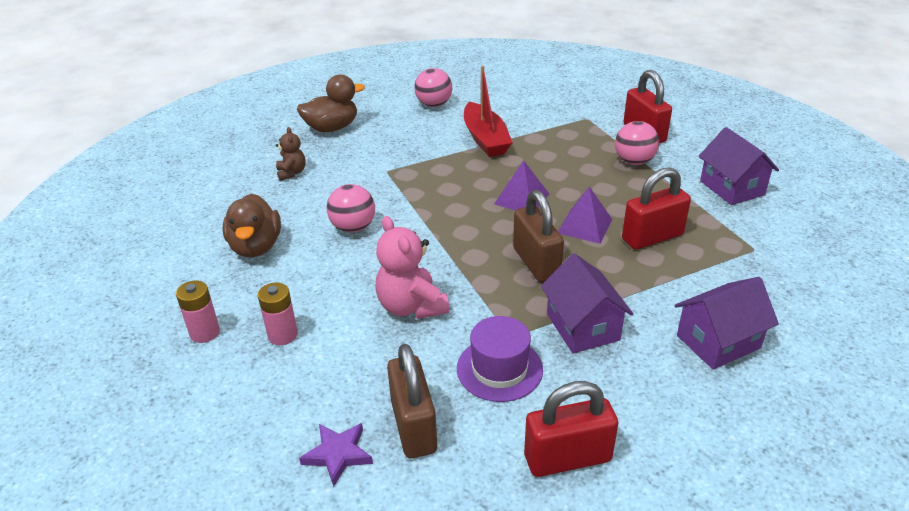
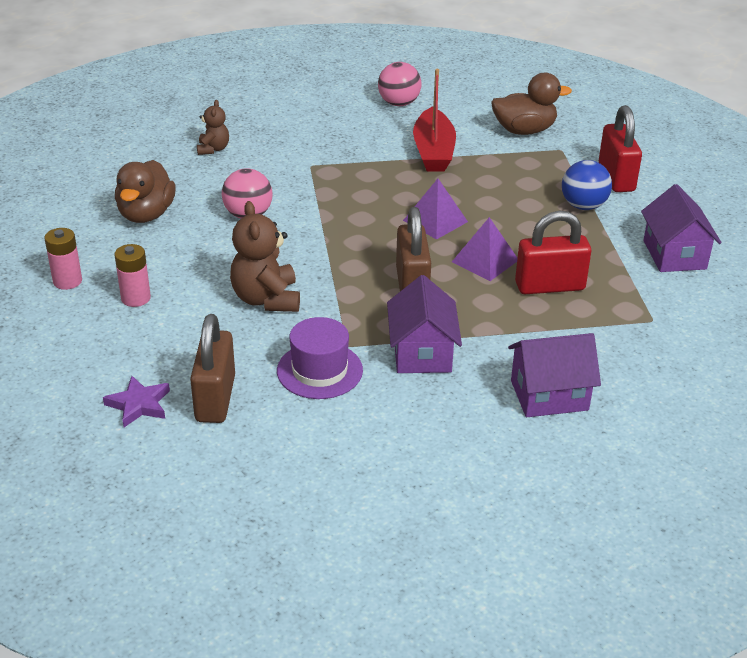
camera: 15 degrees right, 0 degrees up
(332, 128) = (276, 109): brown duck -> brown duck (524, 130)
(411, 306) = (266, 299): pink teddy bear -> brown teddy bear
(567, 458) = (338, 455): red padlock -> none
(634, 161) = (583, 206): pink ball -> blue ball

